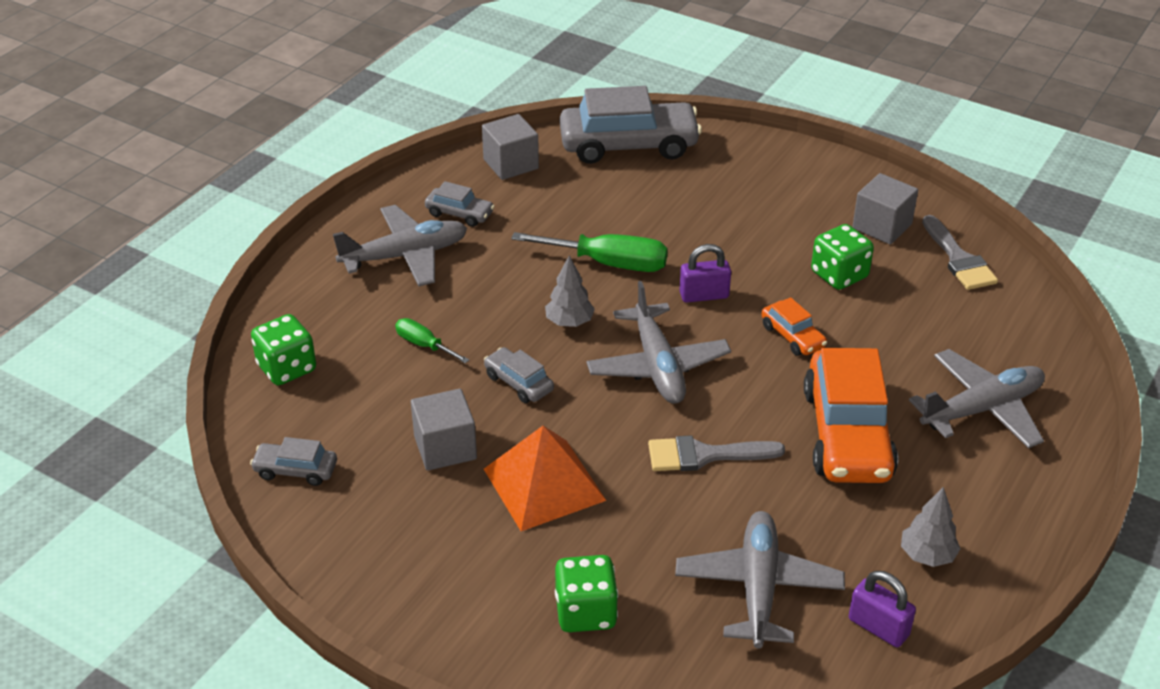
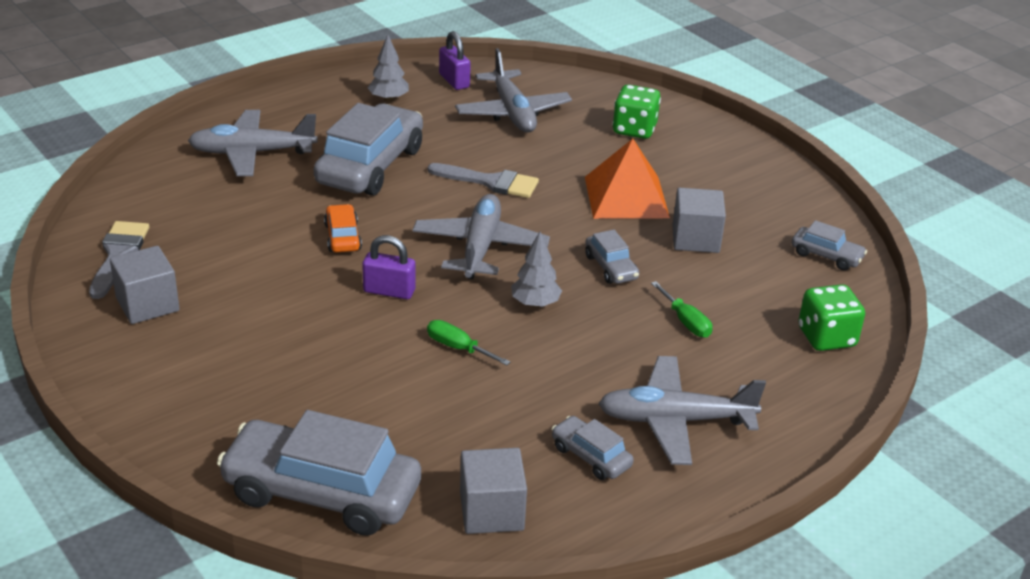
camera: 160 degrees left, 5 degrees down
(609, 263) = (458, 348): green screwdriver -> green screwdriver, size x0.55
(758, 587) = (512, 113): grey plane -> grey plane turned 45 degrees counterclockwise
(839, 275) = (244, 273): green dice -> none
(847, 434) = (370, 166): orange car -> grey car

